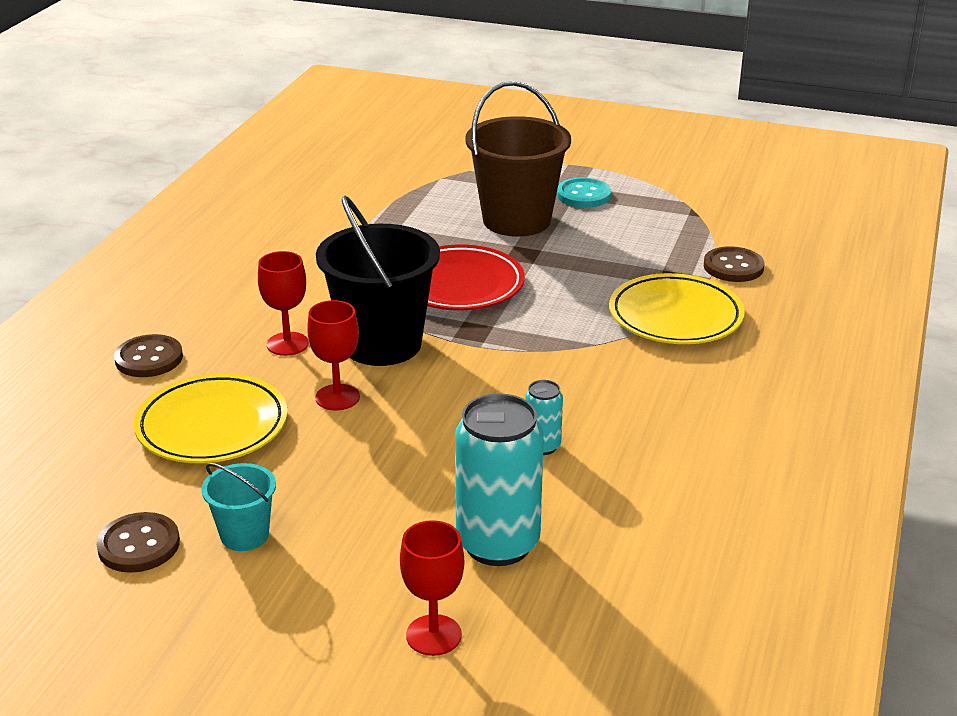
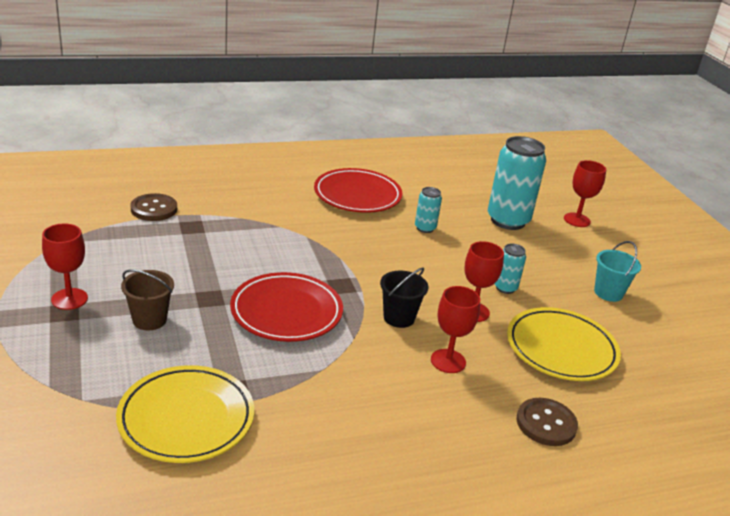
camera: 130 degrees left, 0 degrees up
(139, 545) = (664, 324): brown button -> none
(351, 446) = (505, 288): none -> turquoise can
(382, 344) = (399, 318): black bucket -> black bucket, size x0.50
(516, 220) = (149, 320): brown bucket -> brown bucket, size x0.50
(583, 195) = (69, 299): turquoise button -> red goblet
(675, 316) = (244, 217): yellow plate -> yellow plate (186, 418)
(677, 424) = (357, 195): none -> red plate

